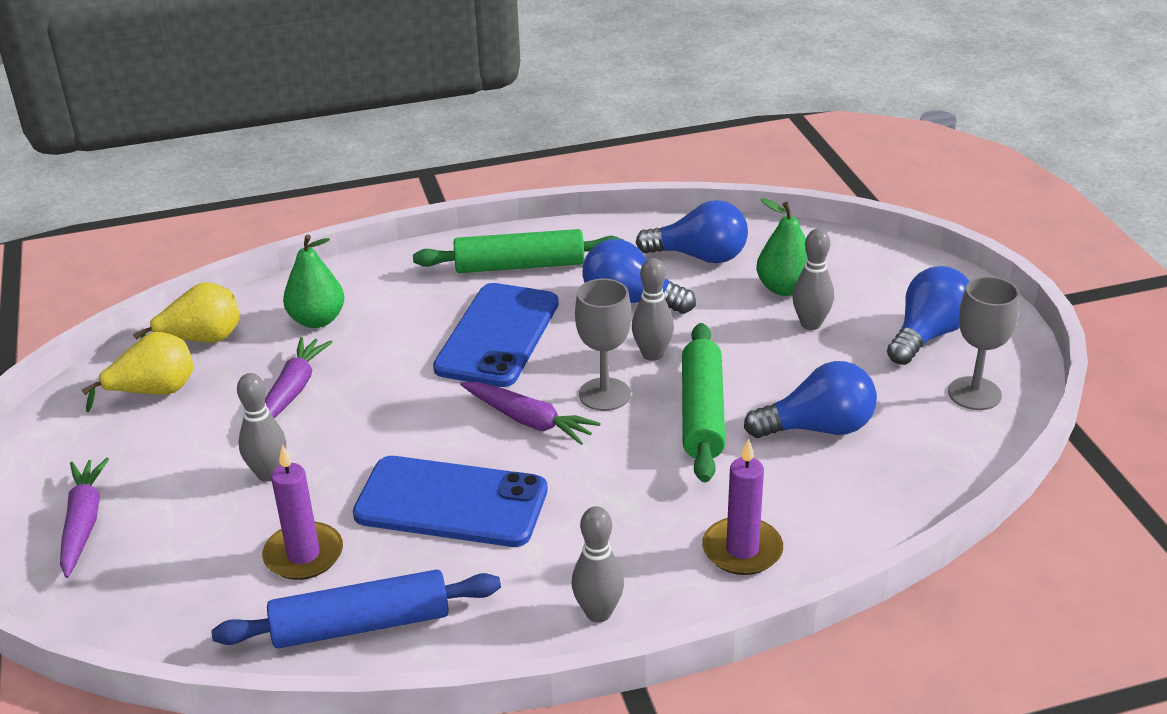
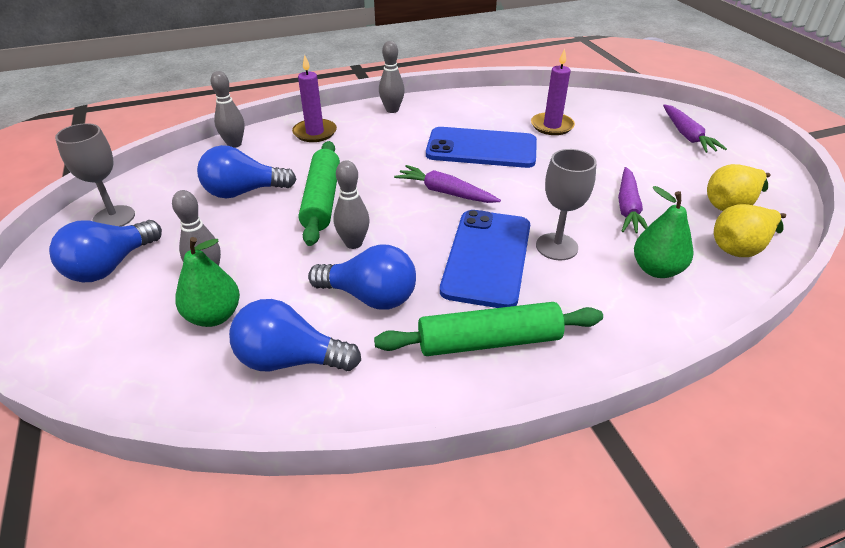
camera: 175 degrees right, 5 degrees up
(268, 474) = (601, 159): grey bowling pin -> grey bowling pin (234, 144)
(361, 625) = (506, 104): blue rolling pin -> none
(604, 394) = (392, 211): grey goblet -> grey goblet (556, 247)

